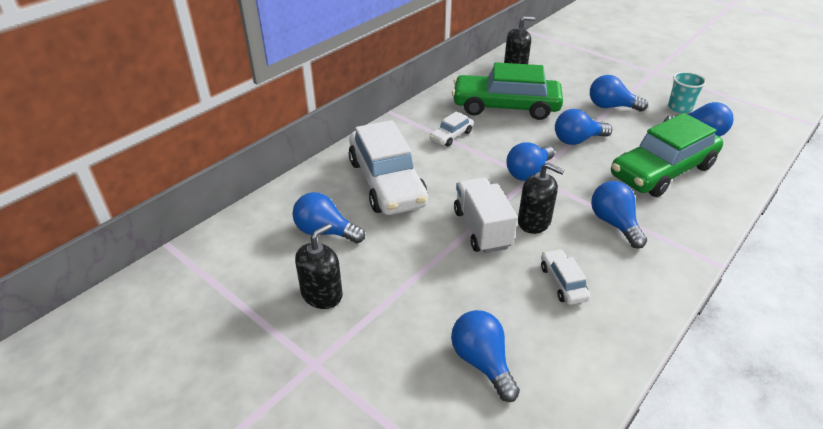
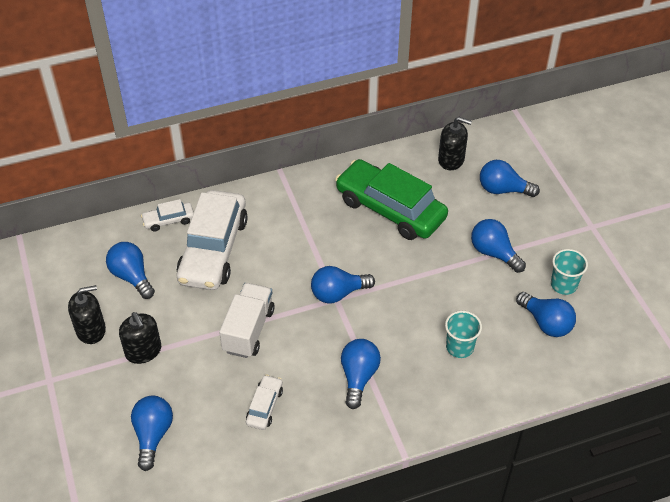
camera: 30 degrees right, 10 degrees up
(451, 136) = (309, 223): white car -> white car (168, 220)
(534, 222) = (295, 343): black soap dispenser -> black soap dispenser (143, 351)
(577, 140) = (418, 278): blue light bulb -> blue light bulb (503, 190)
(662, 171) = (459, 347): green car -> turquoise cup

